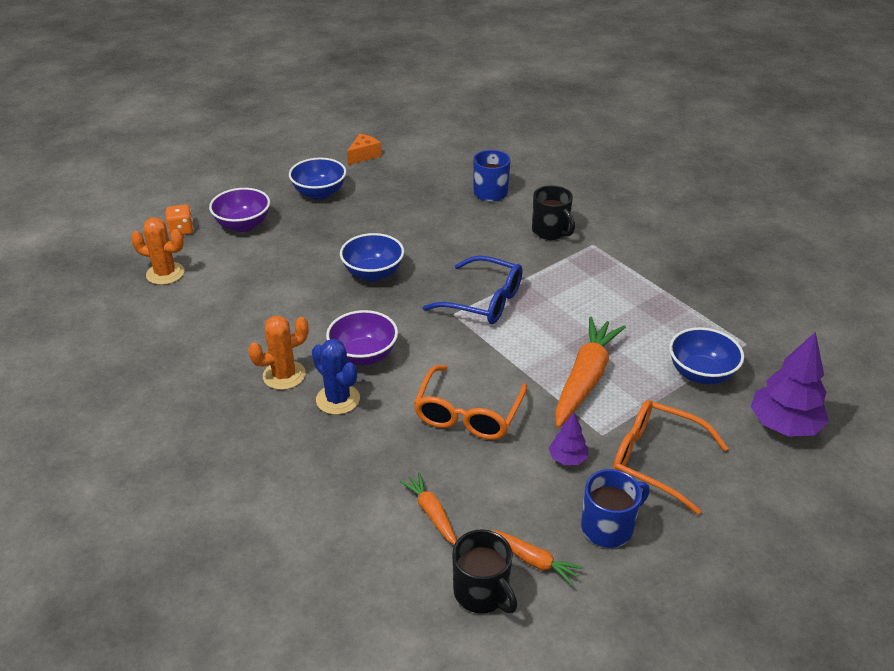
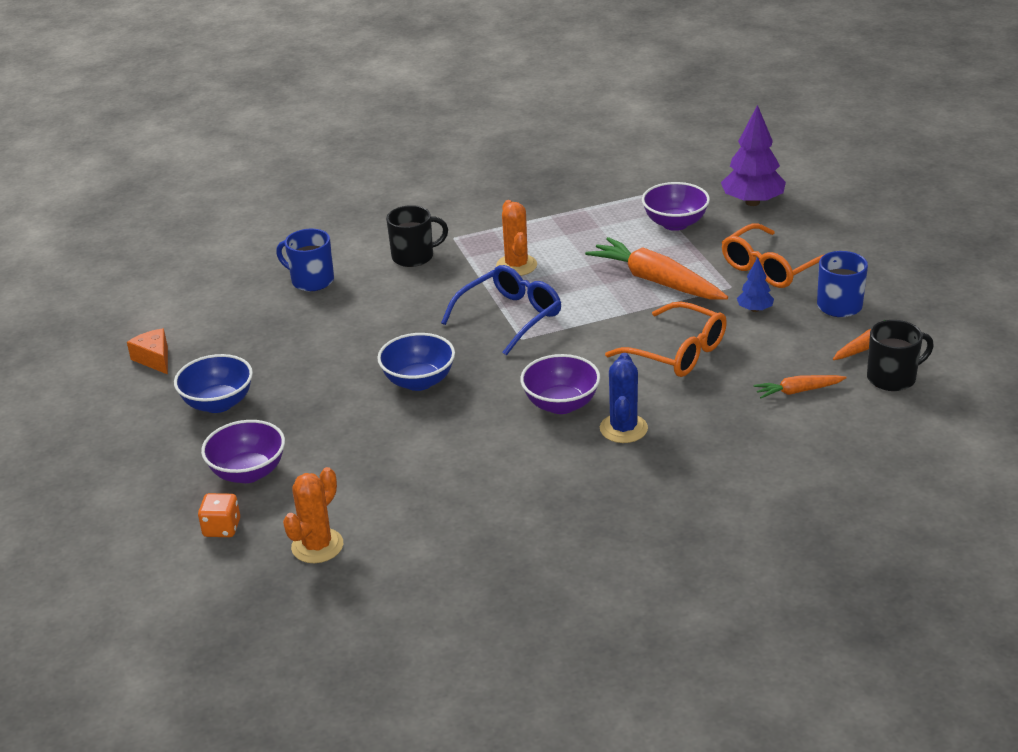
camera: 70 degrees left, 5 degrees down
(284, 375) = (568, 461): orange cactus -> orange cactus (516, 265)
(338, 399) = (623, 429): blue cactus -> blue cactus turned 60 degrees counterclockwise
(567, 458) = (755, 309): purple tree -> blue tree
(701, 374) = (675, 223): blue bowl -> purple bowl

